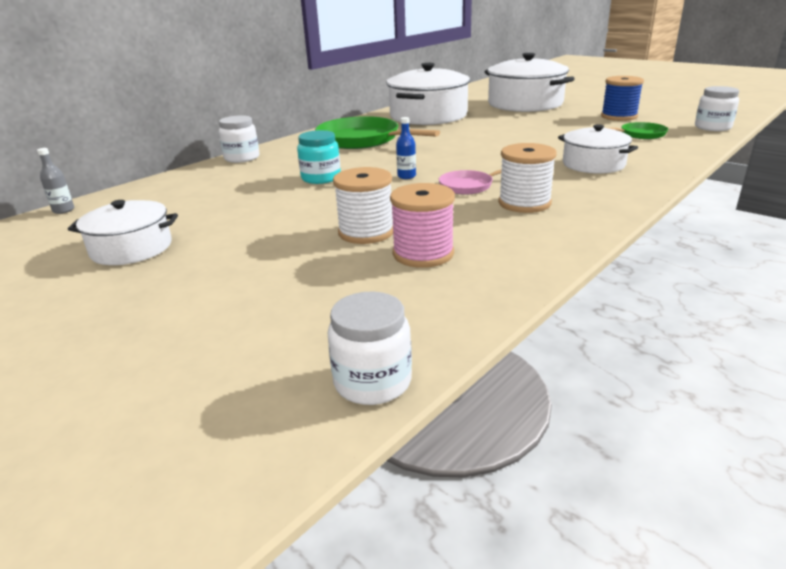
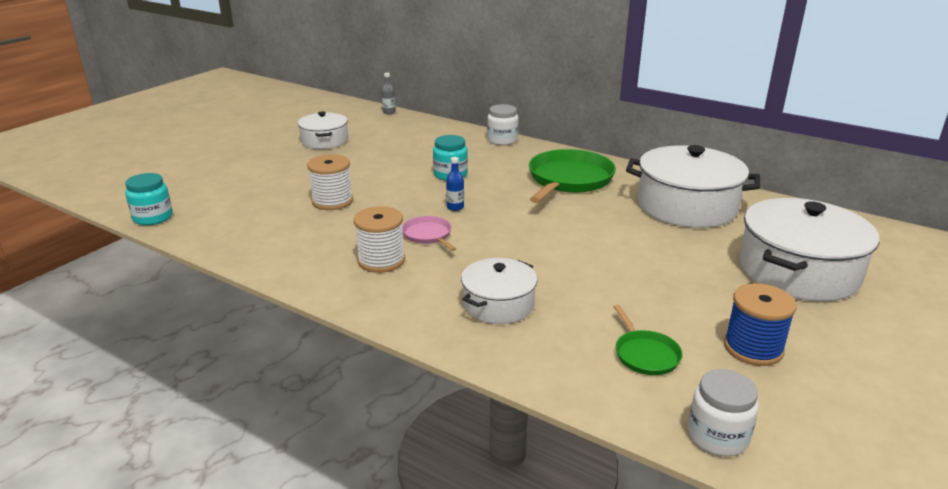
camera: 80 degrees right, 0 degrees up
(372, 382) = (153, 217): white jar -> turquoise jar
(423, 254) = (290, 222): pink spool -> none

